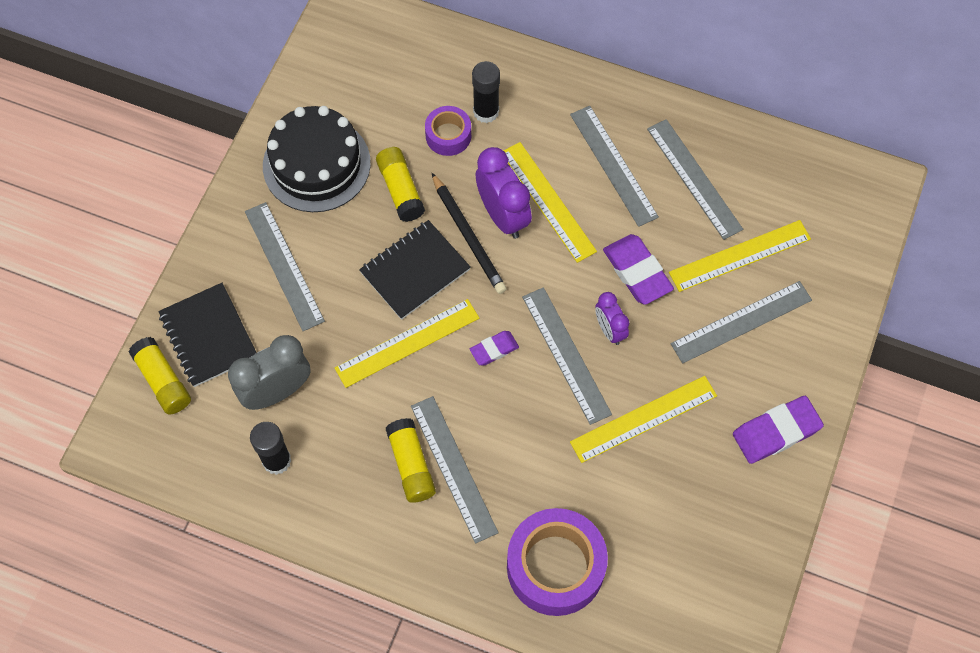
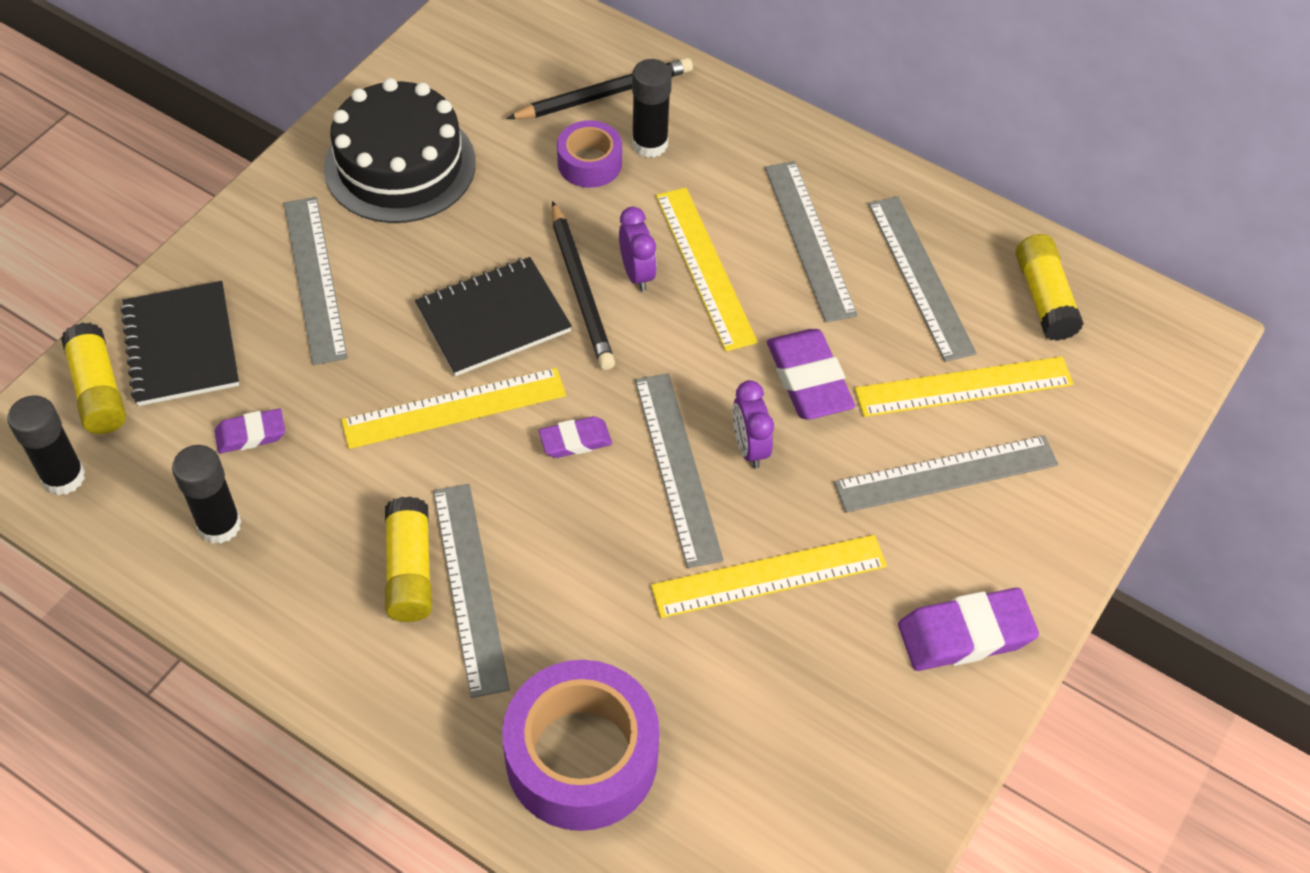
camera: 10 degrees right, 10 degrees down
(161, 449) = (63, 477): none -> black glue stick
(277, 391) = (251, 434): grey clock -> purple eraser
(400, 190) = (504, 216): yellow glue stick -> yellow glue stick (1044, 298)
(444, 78) = (604, 94): none -> black pencil
(503, 216) = (637, 273): purple clock -> purple clock, size x0.59

